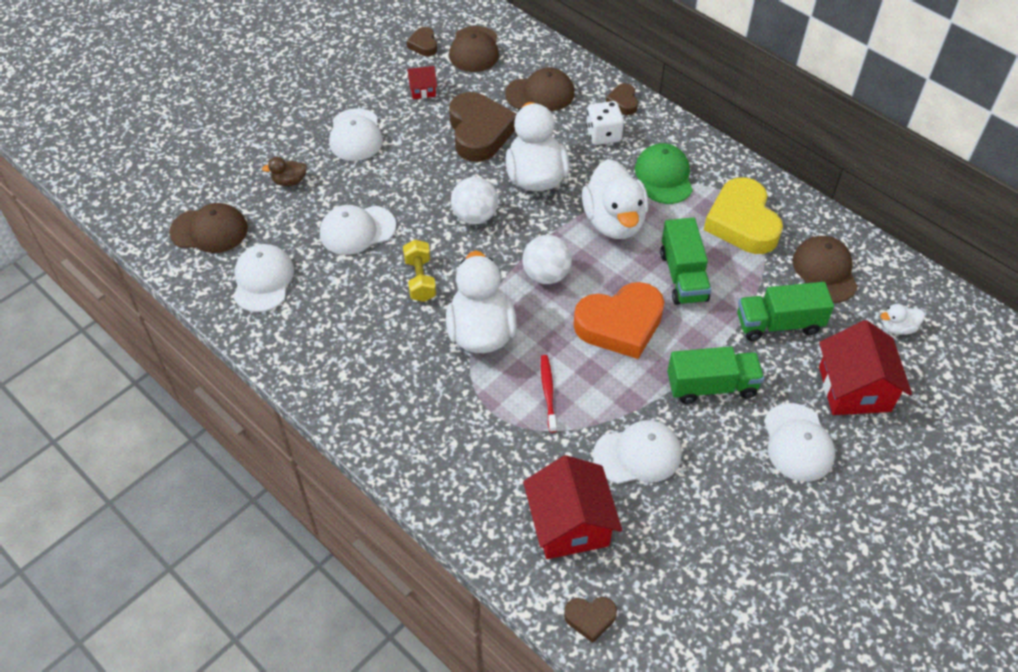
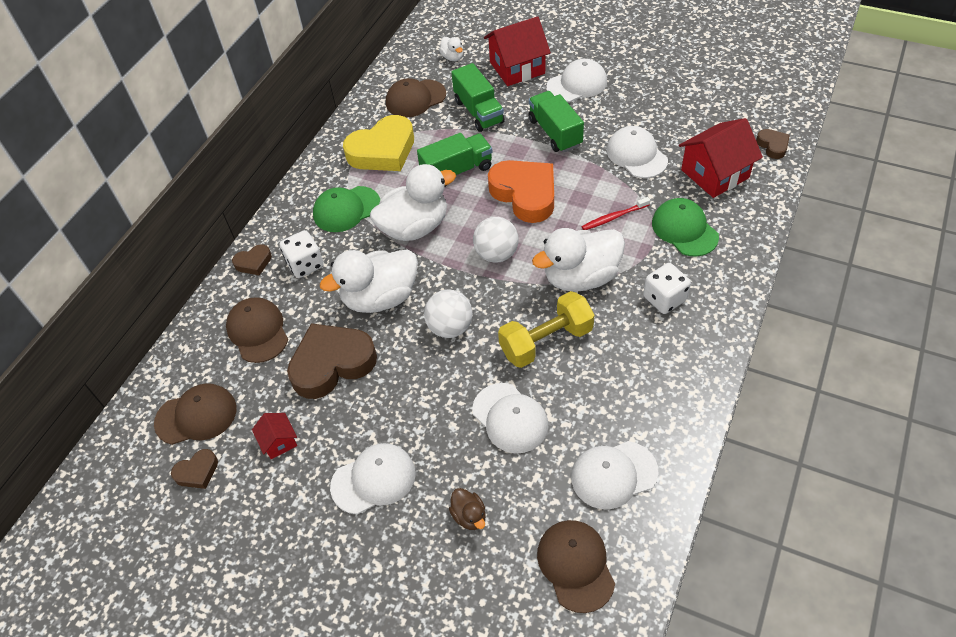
camera: 105 degrees left, 0 degrees up
(416, 392) = (664, 299): none -> white dice
(420, 279) = (546, 341): yellow dumbbell -> yellow dumbbell, size x1.51
(498, 451) = (684, 229): none -> green cap

